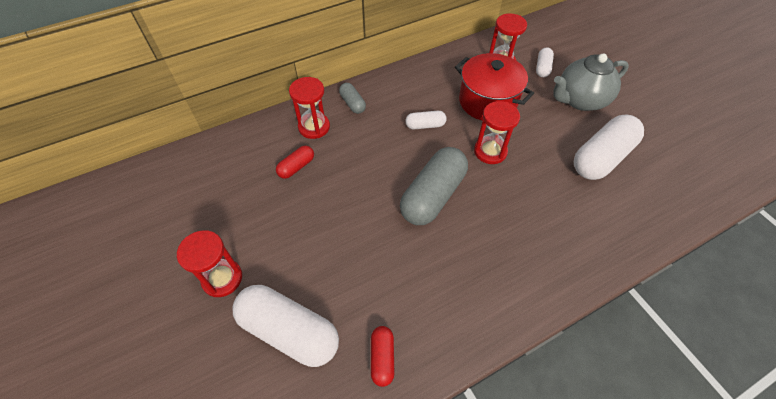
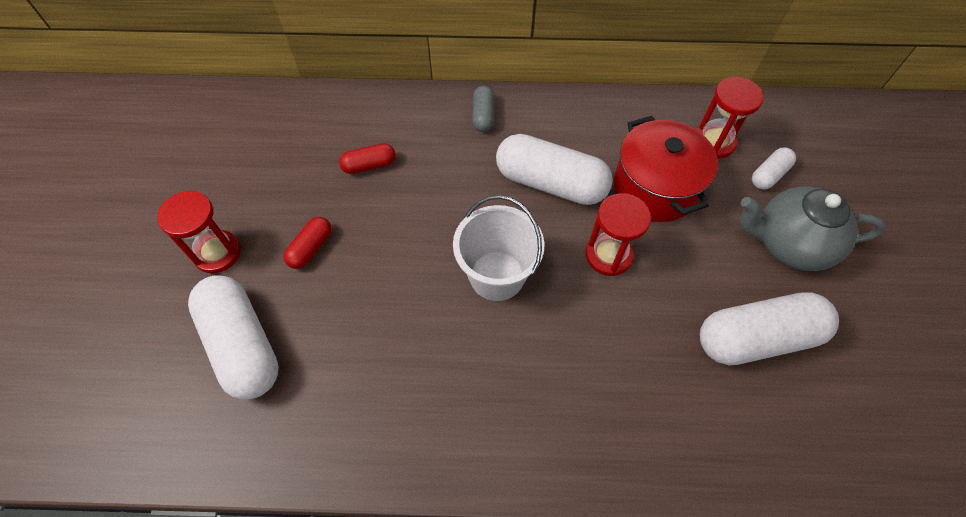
camera: 30 degrees right, 5 degrees up
(314, 127) = (419, 125): red hourglass -> none
(382, 358) = (312, 428): red capsule -> red capsule (311, 248)
(425, 125) = (550, 183): white capsule -> white capsule, size x2.05
(433, 195) = (497, 275): grey capsule -> white bucket

